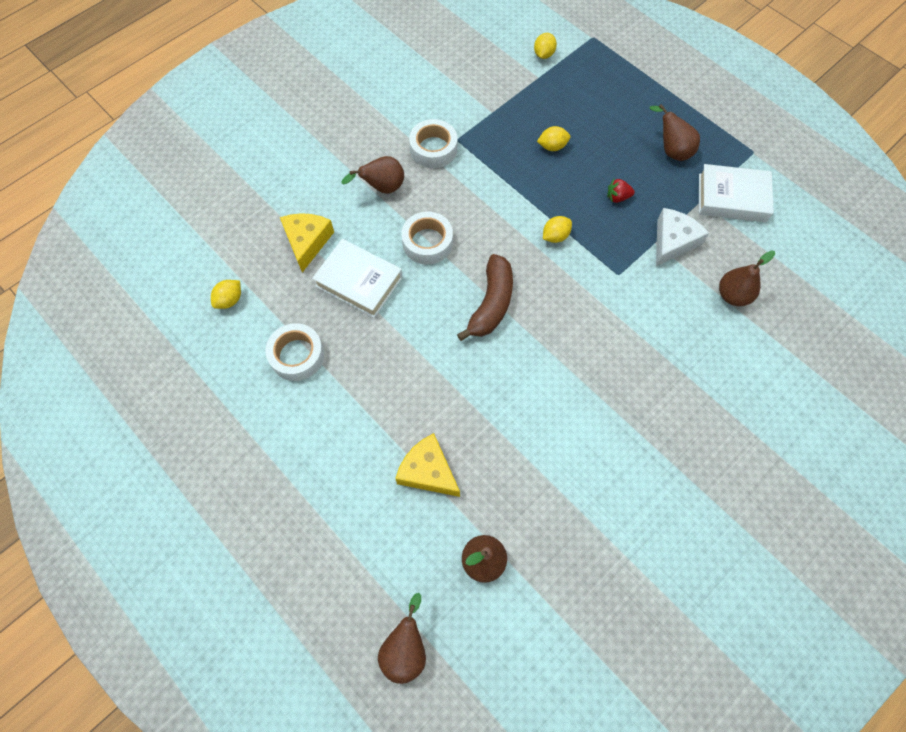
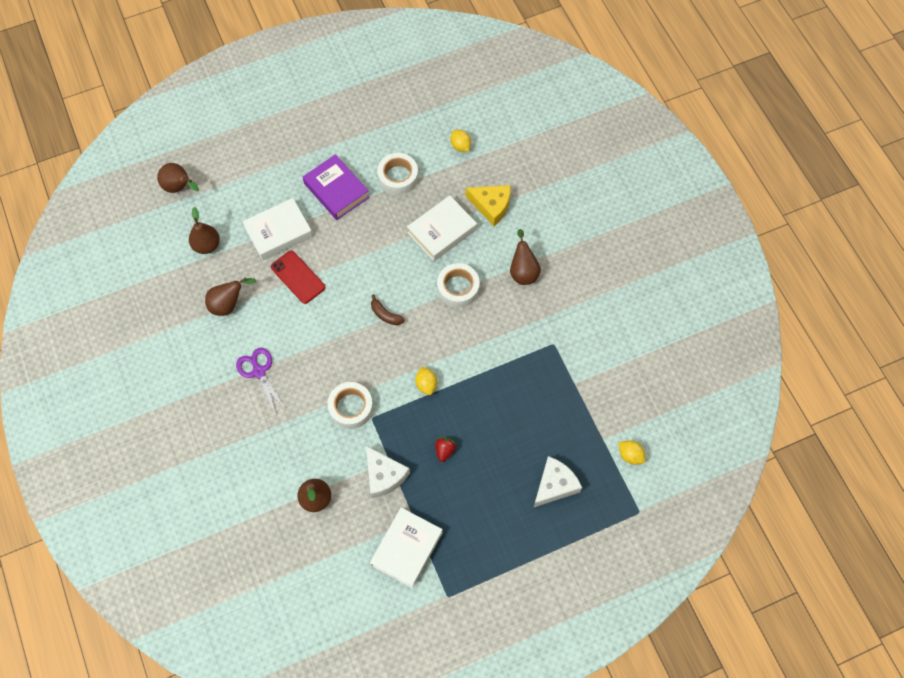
camera: 110 degrees right, 0 degrees up
(340, 423) = (336, 190): none -> purple book
(428, 471) = (278, 232): yellow cheese -> white book
(433, 149) = (550, 322): white tape -> white tape (351, 407)
(483, 420) = (298, 277): none -> red phone
(491, 304) = (385, 315): brown banana -> brown banana, size x0.53
(552, 146) = (518, 419): yellow lemon -> none
(602, 101) = (554, 485): none -> white cheese
(625, 414) = (259, 372): none -> purple scissors
(671, 150) = (477, 521): brown pear -> brown pear (228, 304)

